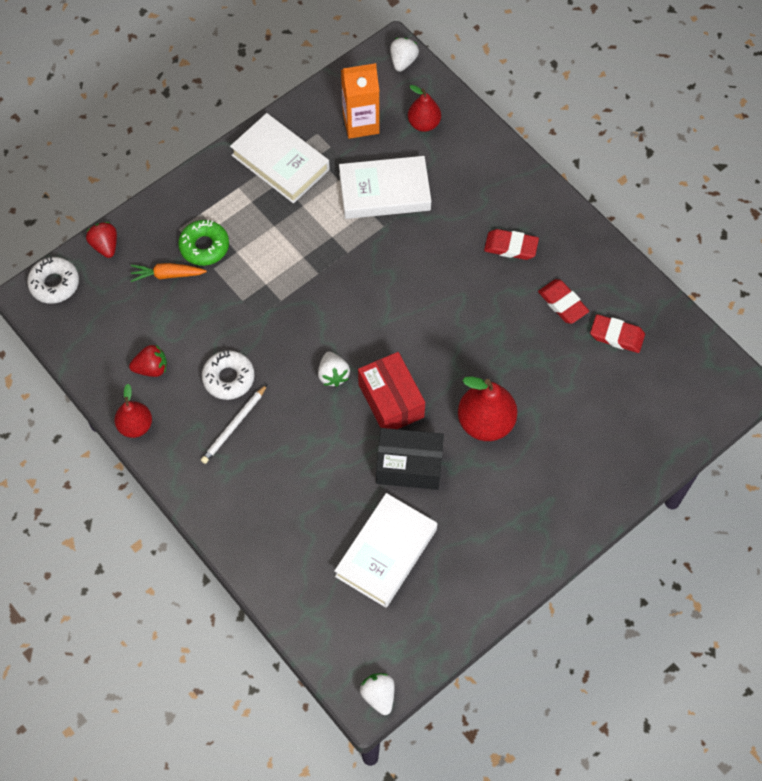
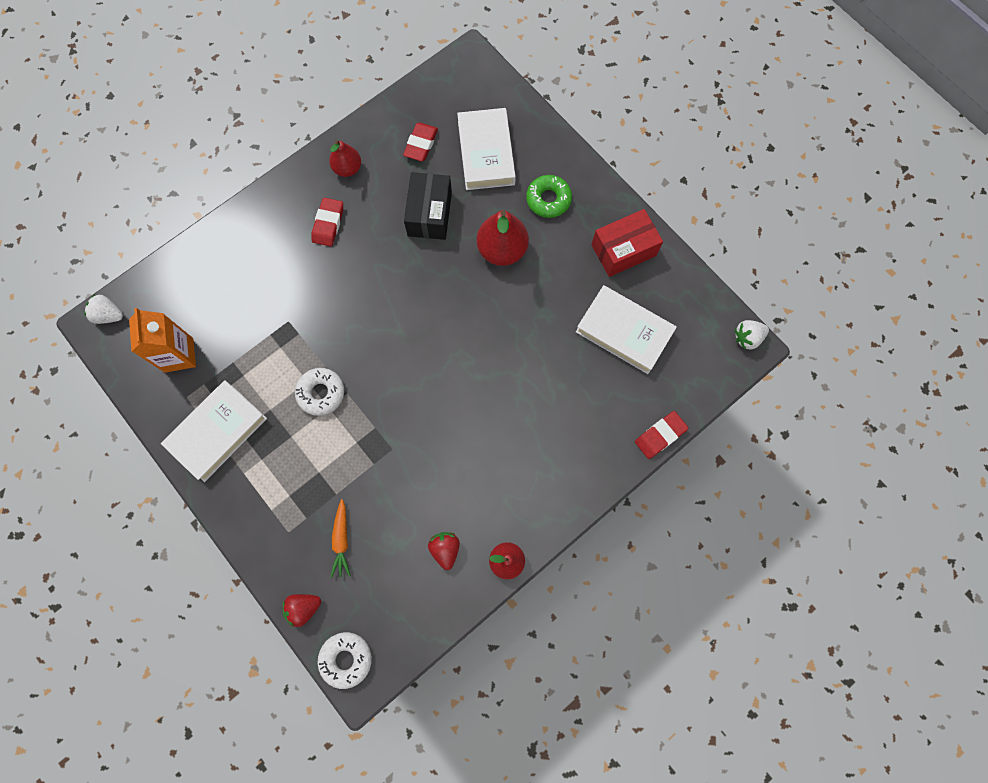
camera: 90 degrees left, 10 degrees up
(204, 246) = (310, 504): green donut -> green donut (548, 199)
(228, 378) = (457, 474): white donut -> white donut (321, 393)
(234, 426) = (506, 466): white pencil -> none
(333, 375) = (455, 378): white strawberry -> none
(384, 192) = (260, 332): white book -> white book (486, 153)
(391, 400) = (481, 327): red box -> red box (623, 250)
(409, 465) = (543, 312): black box -> black box (429, 214)
(424, 124) = (186, 296): red pear -> red pear (347, 168)
(562, 303) = (388, 184): red eraser -> red eraser (660, 436)

